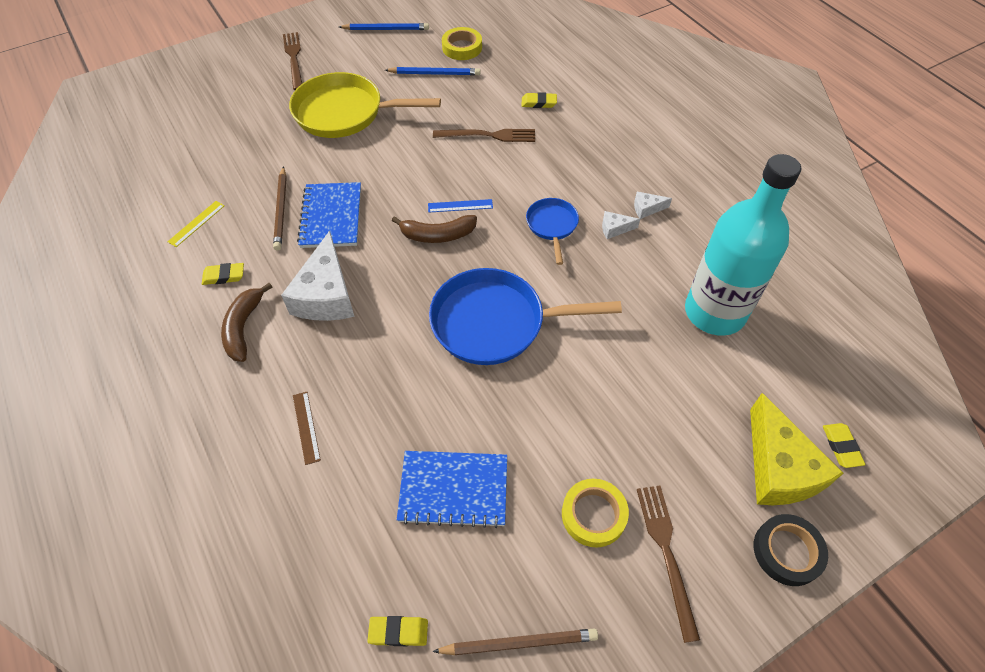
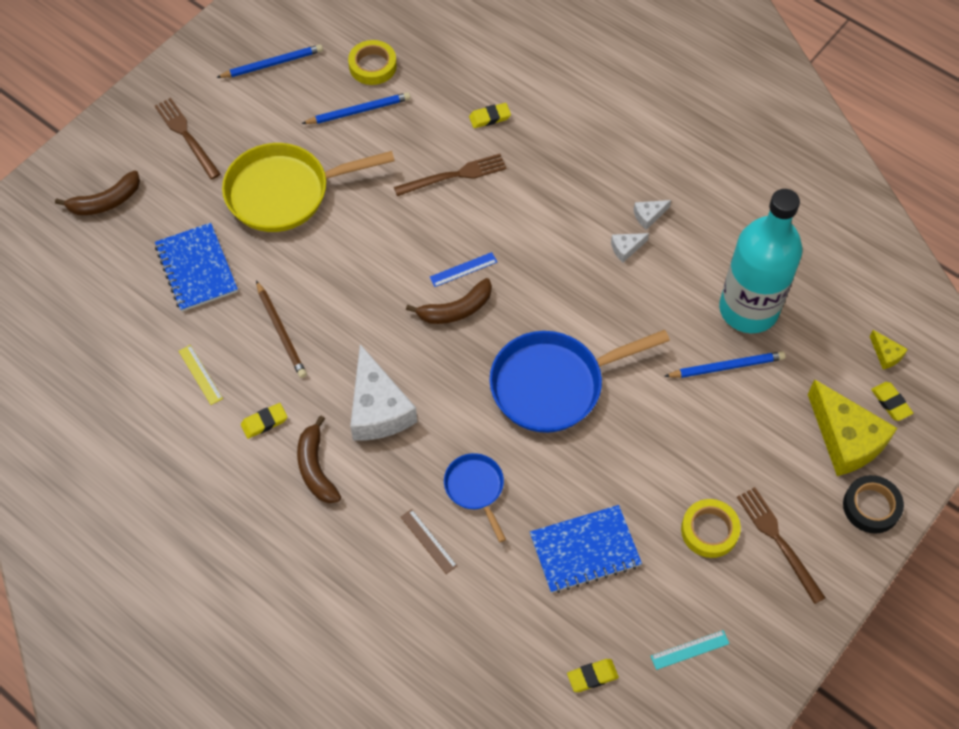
camera: 20 degrees left, 5 degrees up
(196, 223) = (200, 374): yellow ruler -> yellow ruler turned 45 degrees counterclockwise
(207, 85) = (106, 202): none -> brown banana
(331, 217) = (337, 323): blue notebook -> blue notebook (196, 269)
(519, 642) = (689, 650): brown pencil -> turquoise ruler
(552, 226) = (564, 264): blue pan -> blue pan (475, 488)
(673, 357) = (726, 366): none -> blue pencil
(849, 396) = (886, 354): none -> yellow cheese

